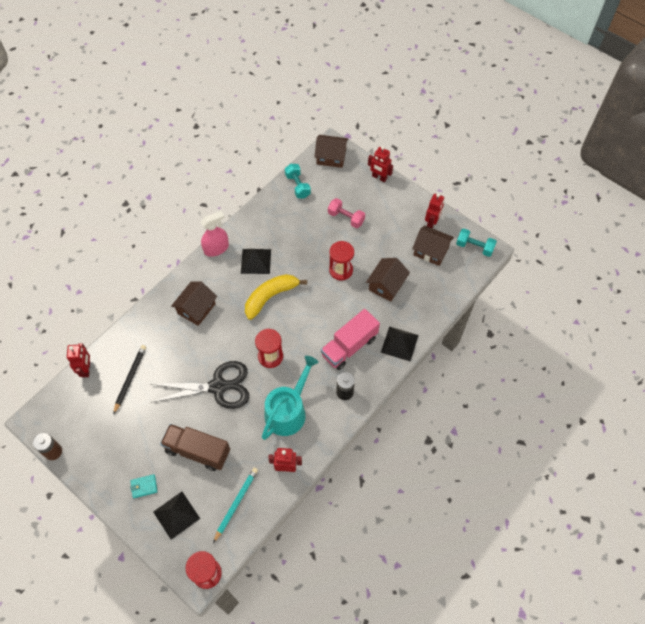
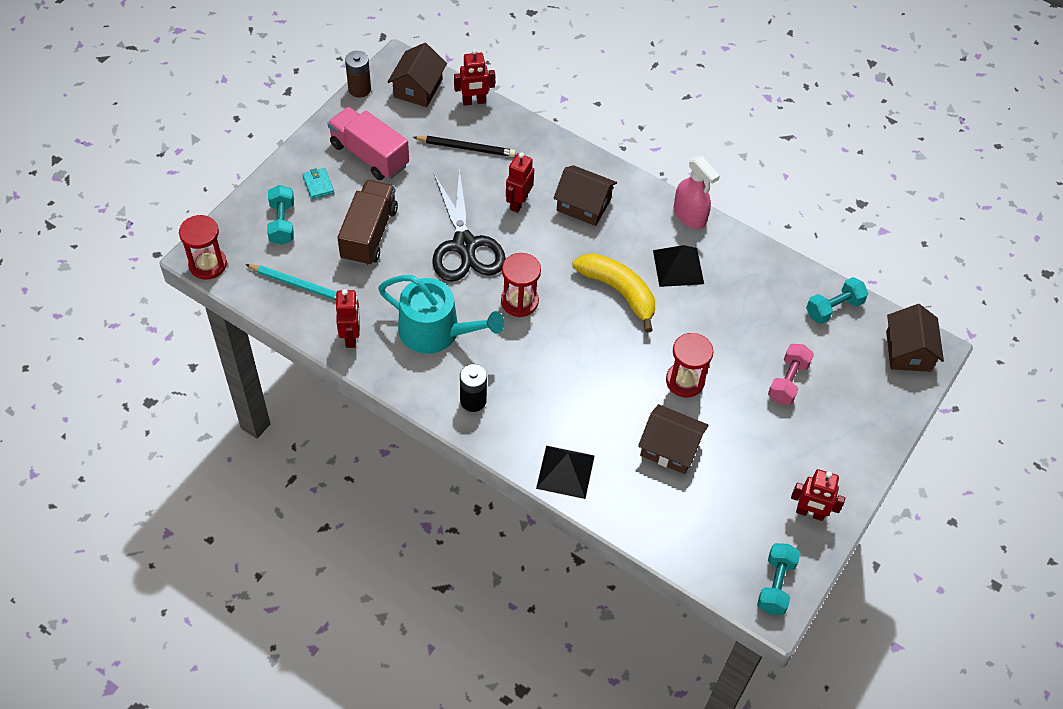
camera: 80 degrees right, 5 degrees down
(176, 515) = (282, 223): black pyramid -> turquoise dumbbell
(349, 346) = (550, 402): pink truck -> pink truck (369, 155)
(379, 177) = (885, 426): red robot -> red robot (518, 203)
(431, 251) = (751, 513): brown house -> brown house (418, 88)

